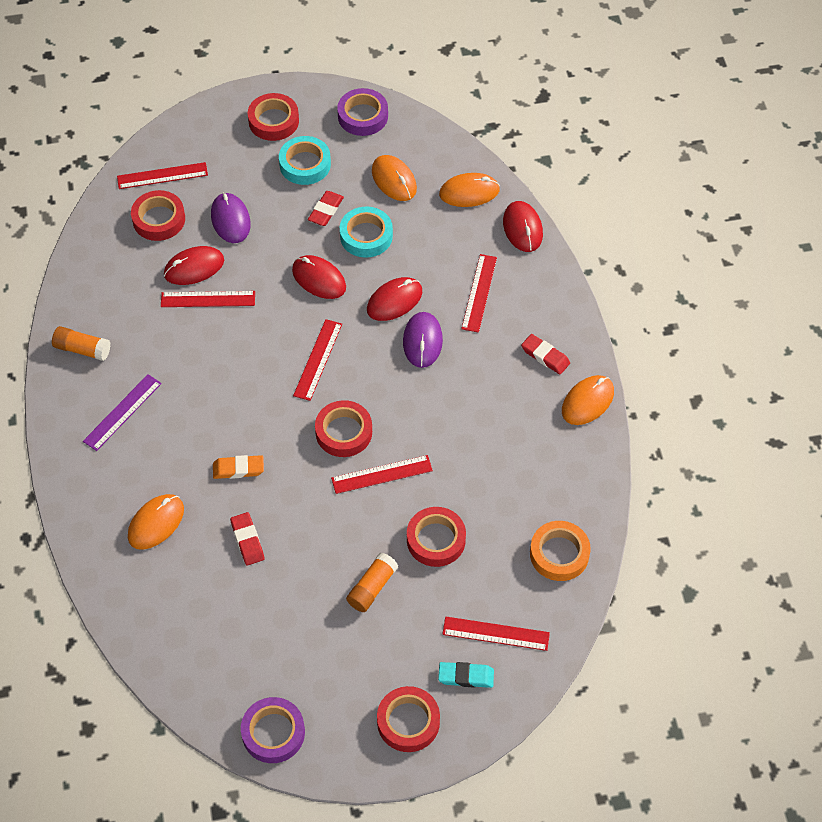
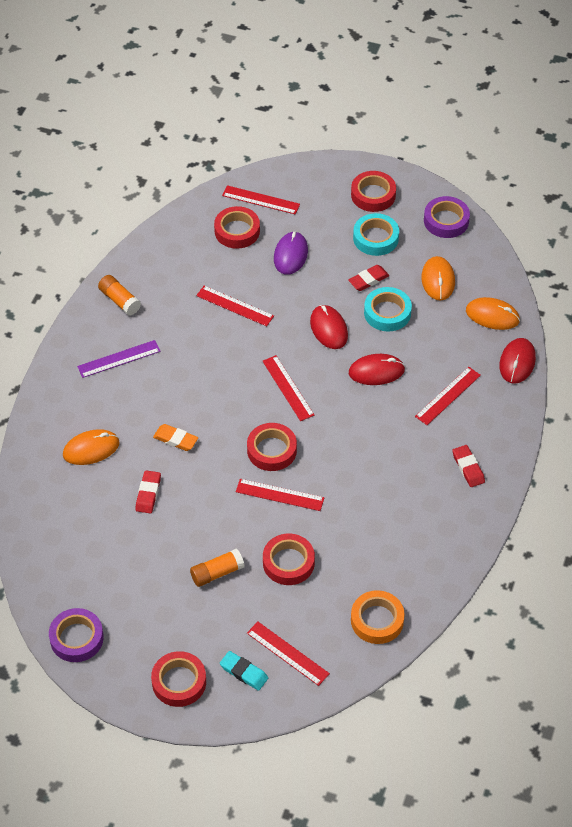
camera: 30 degrees right, 5 degrees down
(194, 267) = (240, 278): red mouse -> none
(318, 359) = (288, 388): red ruler -> red ruler turned 75 degrees counterclockwise
(422, 341) = (378, 411): purple mouse -> none
(587, 401) = (479, 518): orange mouse -> none

